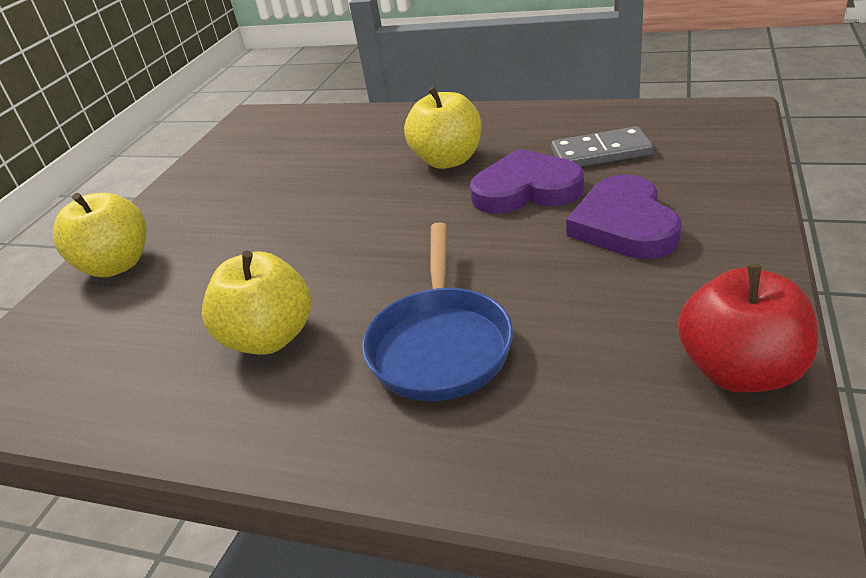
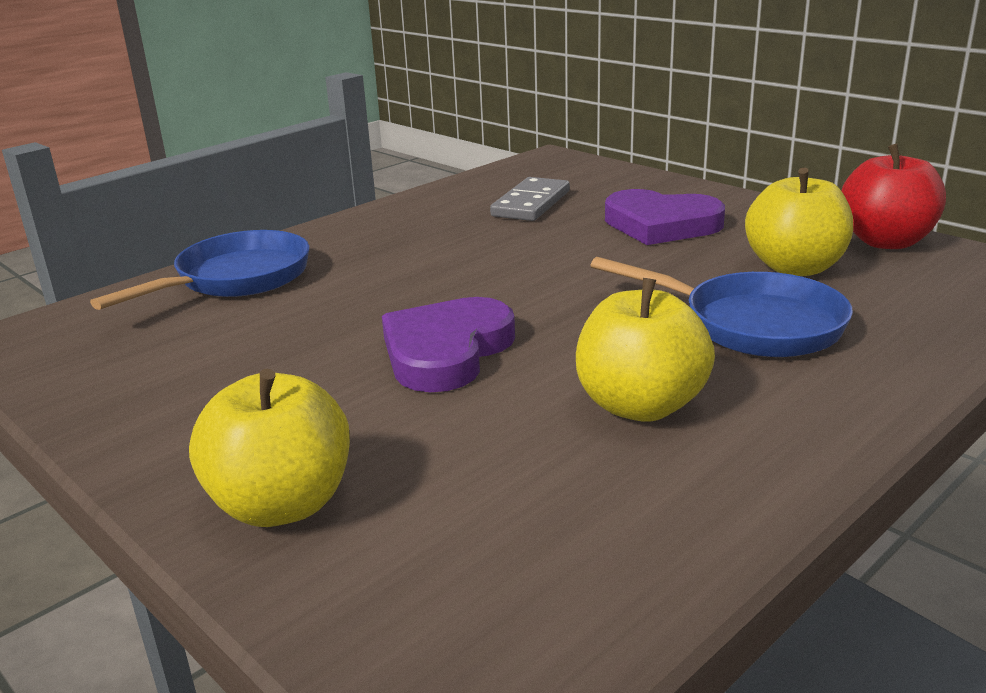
camera: 65 degrees left, 10 degrees down
(360, 127) = (236, 279): none -> blue pan
(448, 160) = (419, 256): yellow apple -> yellow apple (795, 268)
(526, 189) = (543, 240): purple heart -> purple heart (446, 351)

